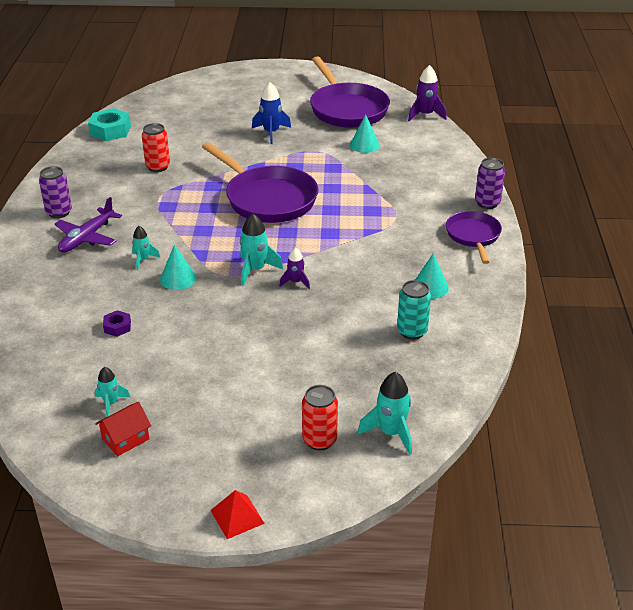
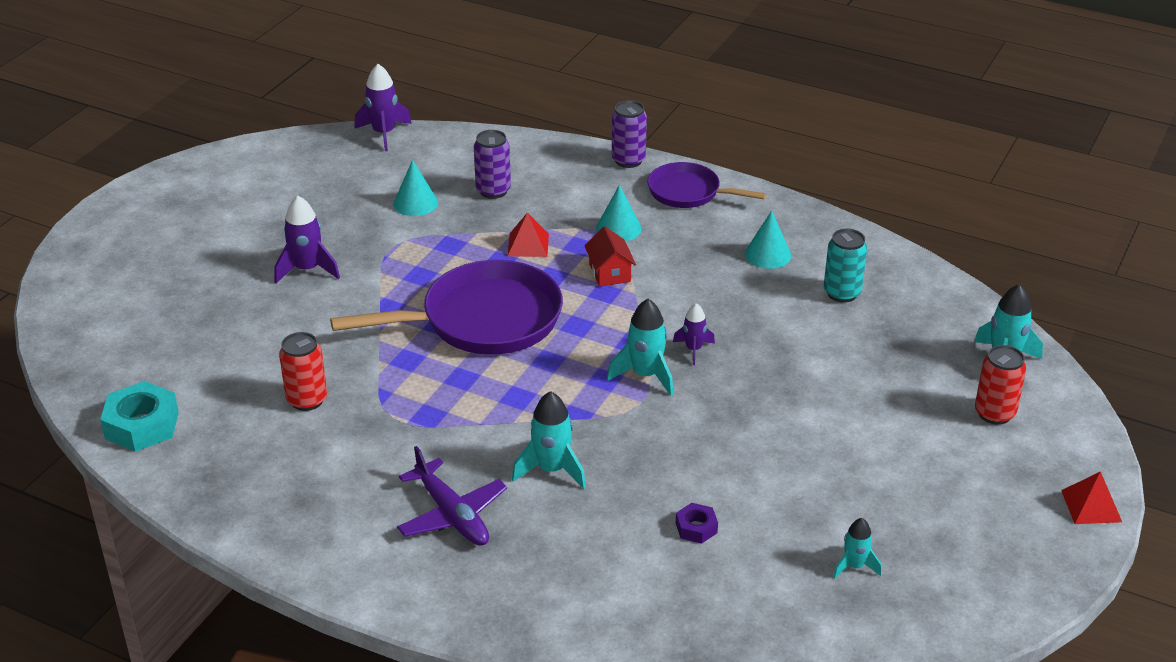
camera: 65 degrees left, 0 degrees up
(59, 212) = (354, 532): purple can -> purple can (493, 191)
(125, 439) = (928, 567): red house -> red house (609, 273)
(143, 260) = (551, 470): turquoise rocket -> turquoise rocket, size x1.62
(178, 278) = (619, 447): turquoise cone -> turquoise cone (618, 228)
(271, 133) = (307, 269): blue rocket -> purple rocket
(347, 109) = (305, 188): purple pan -> none
(356, 193) = (528, 245): none -> red pyramid

